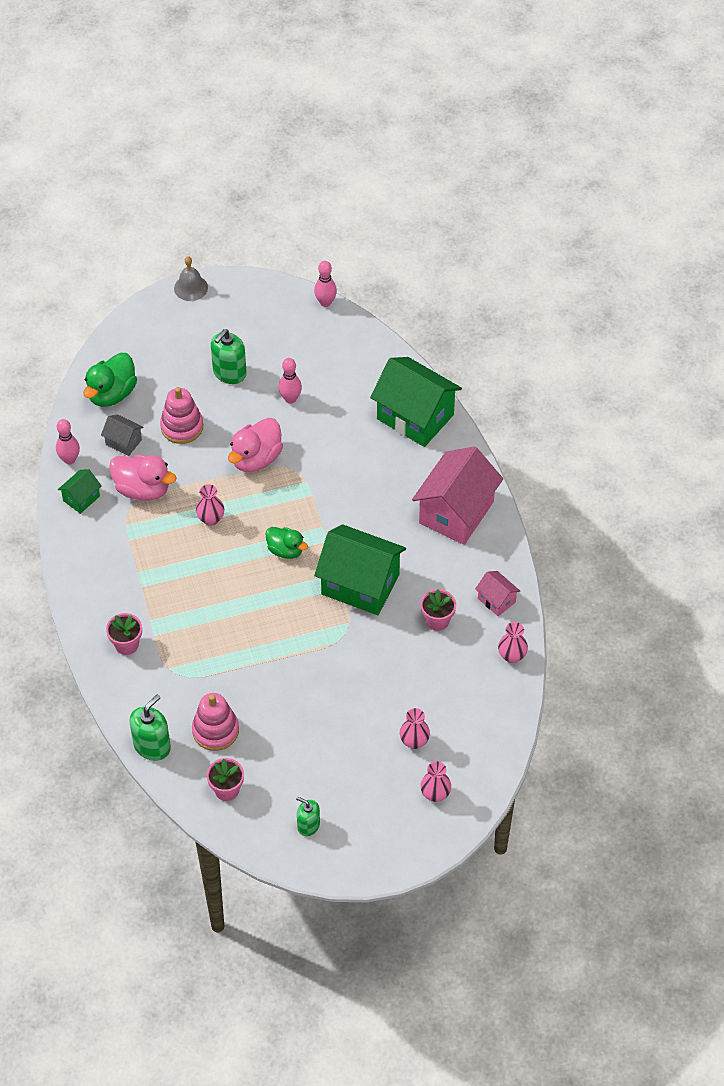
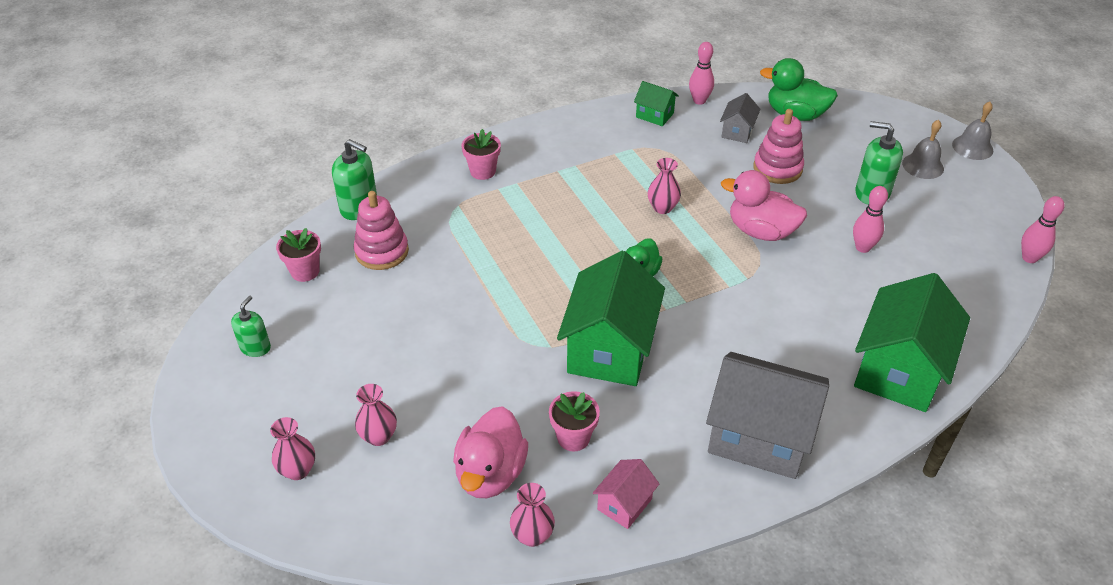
camera: 80 degrees right, 10 degrees down
(143, 489) = (682, 153): pink duck -> pink duck (490, 473)
(205, 328) = (923, 166): none -> grey bell
(456, 512) = (759, 436): pink house -> grey house

